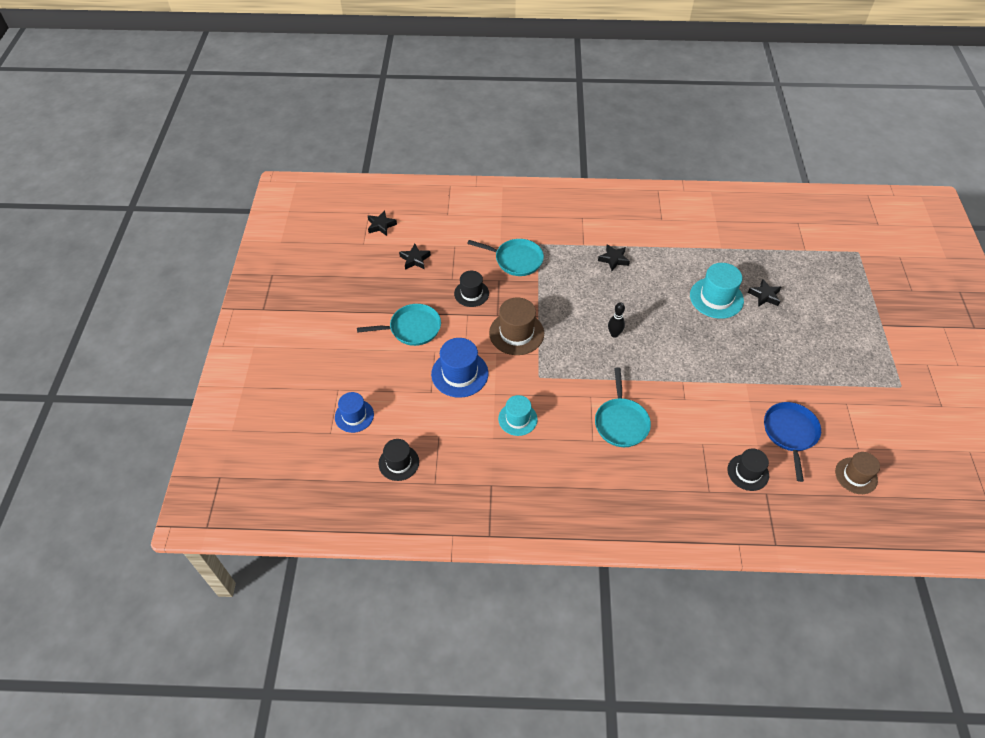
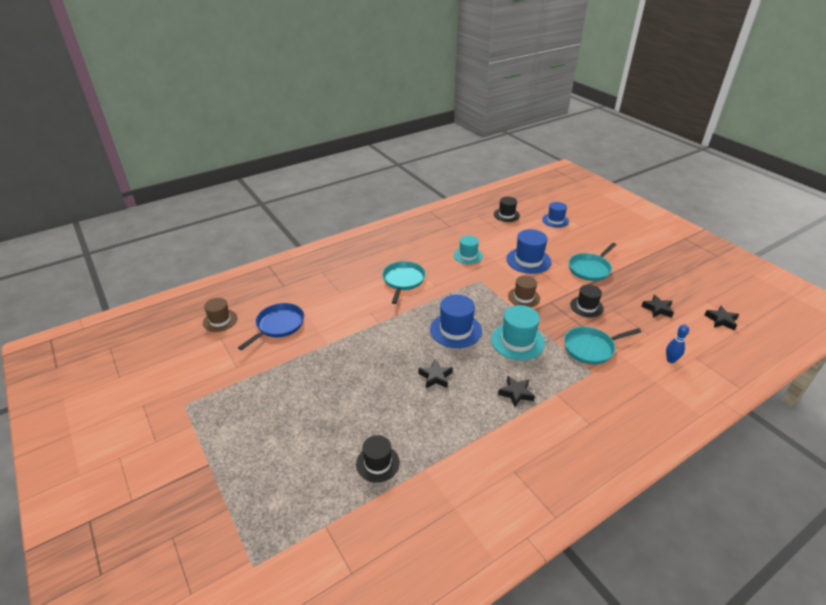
camera: 145 degrees right, 15 degrees down
(468, 222) = (670, 360): none -> blue bowling pin
(516, 333) = (524, 297): brown hat -> brown hat, size x0.66
(614, 334) = (455, 330): black bowling pin -> blue hat
(621, 422) = (403, 280): turquoise pan -> turquoise pan turned 45 degrees clockwise
(716, 298) = (394, 405): turquoise hat -> turquoise hat (517, 341)
(748, 472) = (301, 291): black hat -> black hat (377, 463)
(764, 296) = (348, 433): black star -> black star (435, 377)
(790, 433) = (278, 325): blue pan -> blue pan turned 120 degrees counterclockwise

